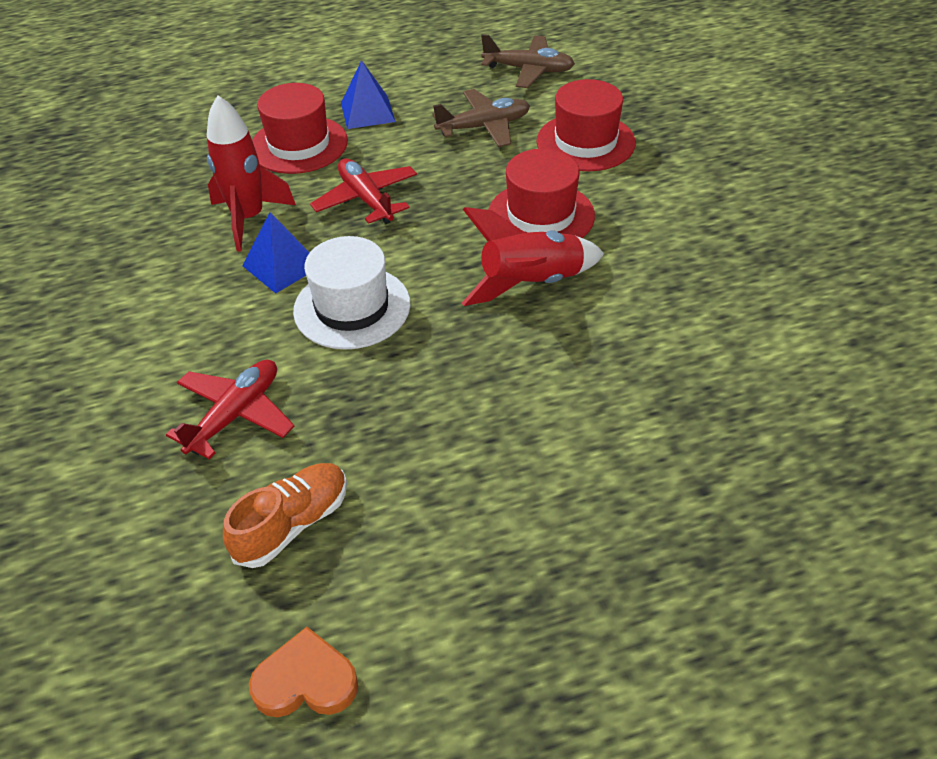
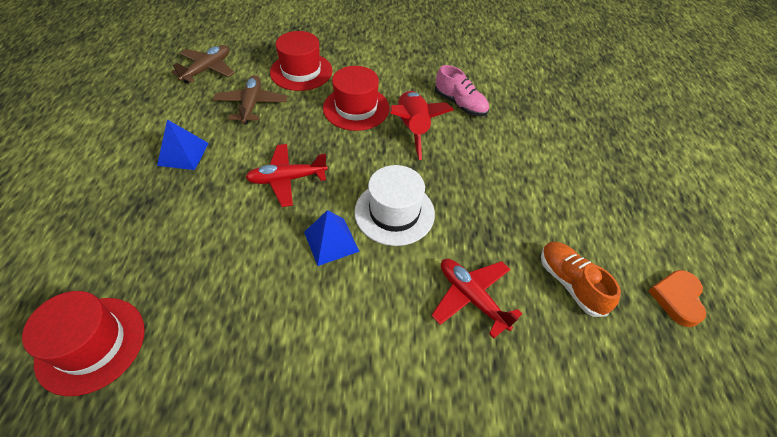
camera: 75 degrees left, 5 degrees up
(249, 219) = (263, 251): red rocket -> none
(299, 145) = (191, 201): red hat -> red hat (91, 344)
(631, 323) = (460, 104): none -> pink shoe

